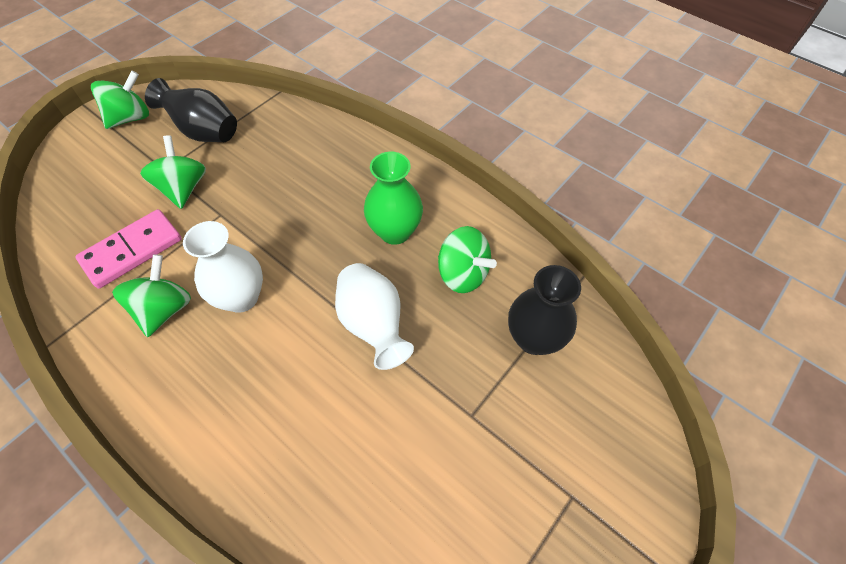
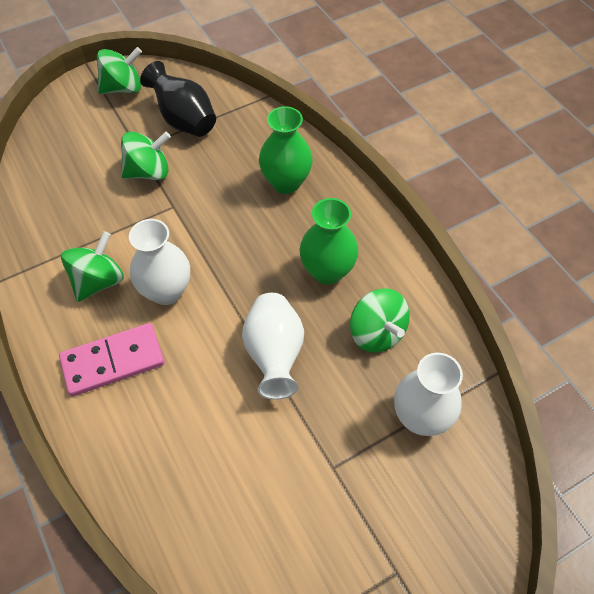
camera: 20 degrees right, 0 degrees up
(132, 251) = (87, 218): pink domino -> pink domino (113, 361)
(183, 189) = (148, 172): green spinning top -> green spinning top turned 60 degrees clockwise
(325, 163) = (286, 182): none -> green vase
(534, 338) = (420, 417): black vase -> white vase

